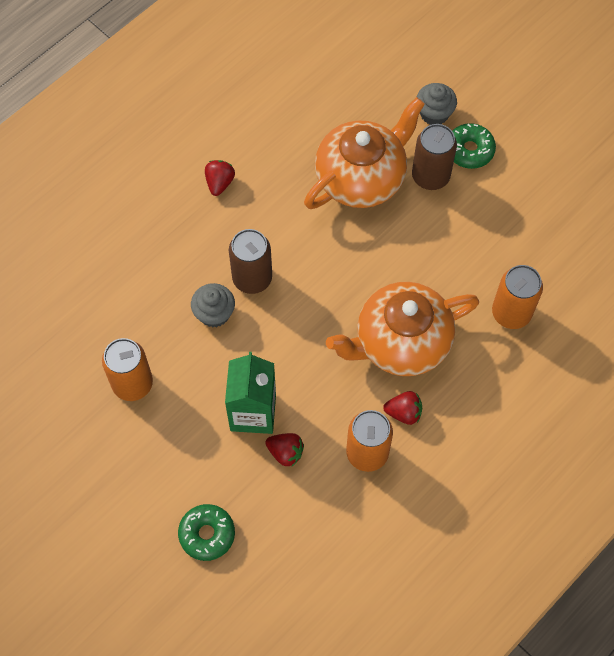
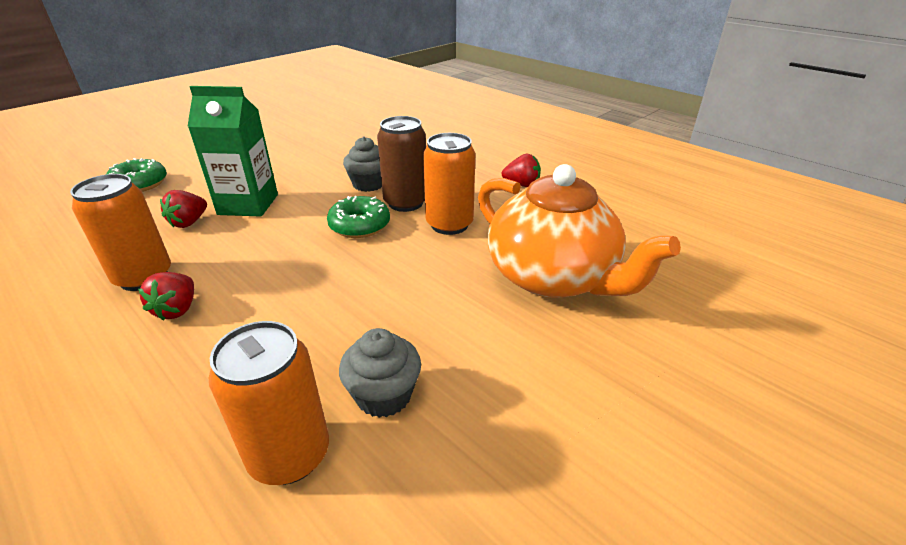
camera: 90 degrees right, 30 degrees down
(132, 384) = (310, 152): orange can -> orange can (449, 224)
(401, 342) = (286, 309): orange teapot -> none
(430, 176) = (574, 348): brown can -> none
(434, 113) = (703, 356): grey cupcake -> grey cupcake (384, 395)
(469, 150) = (646, 403): green donut -> green donut (359, 225)

